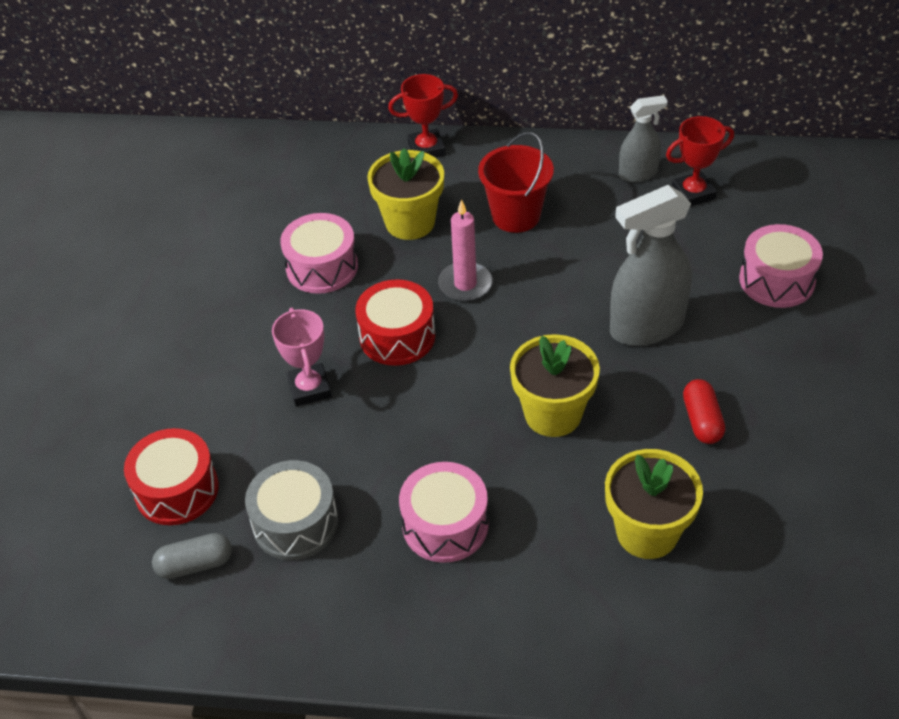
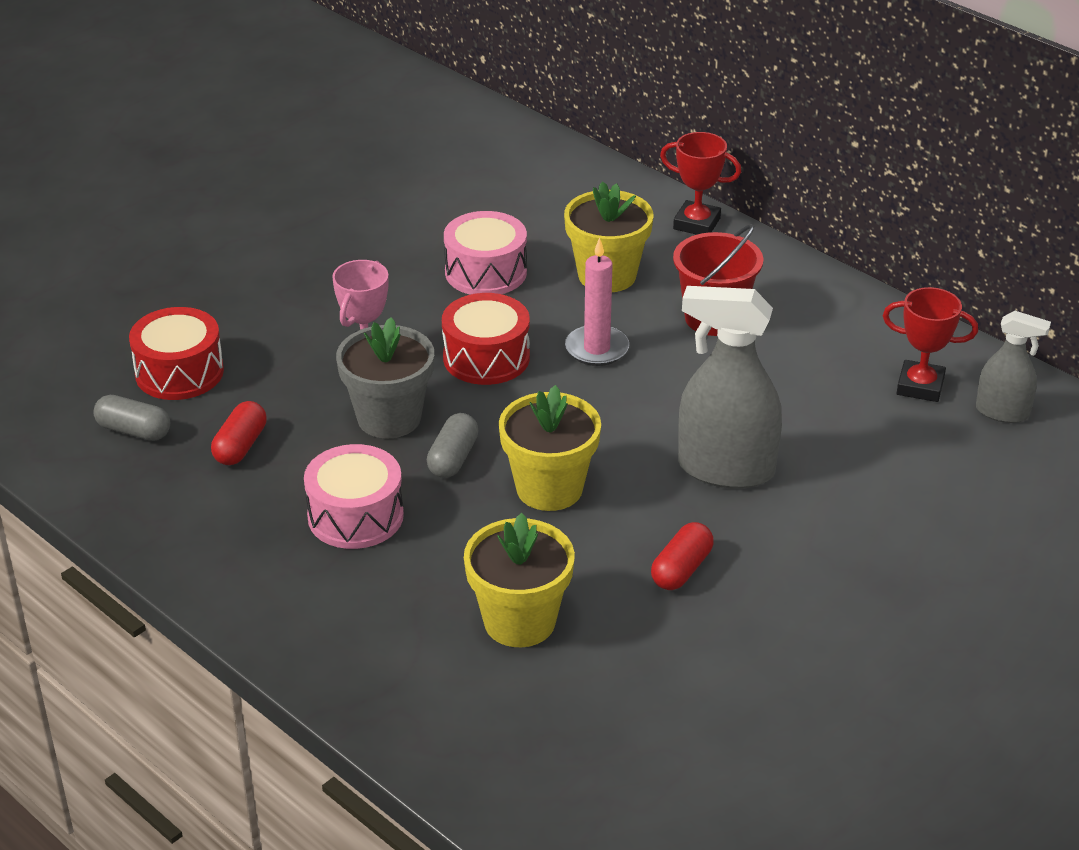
camera: 35 degrees right, 10 degrees down
(295, 523) = (240, 446): grey drum -> red capsule
(381, 428) = (389, 418): none -> grey flower pot
(462, 432) = (453, 458): none -> grey capsule
(638, 173) = (883, 342): grey spray bottle -> grey spray bottle (1002, 412)
(777, 280) = (910, 501): pink drum -> none

